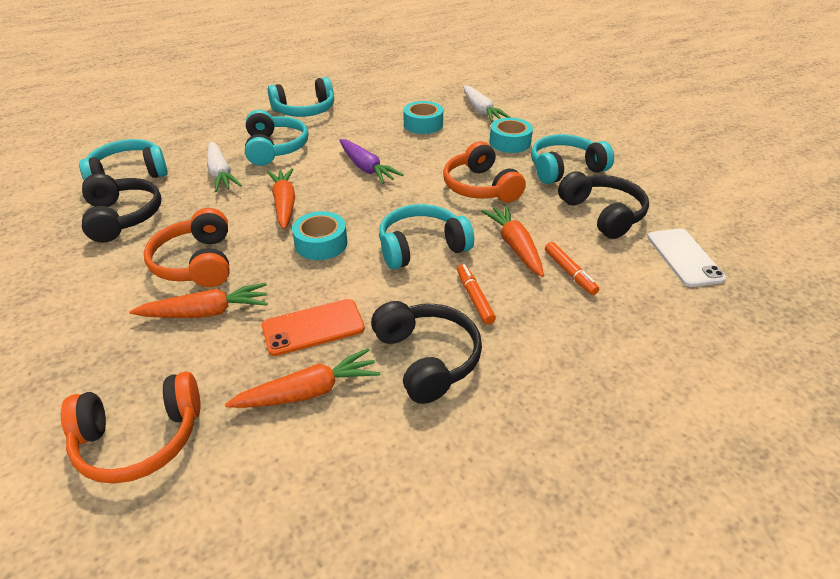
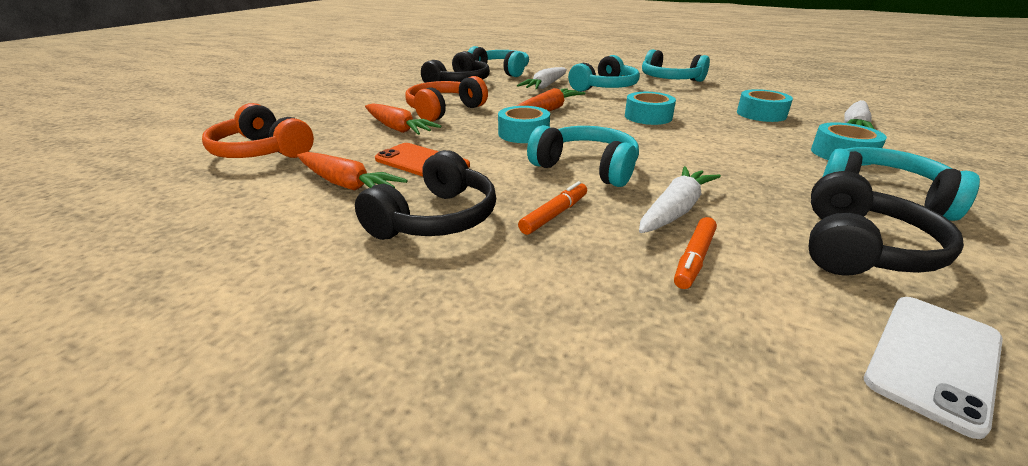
camera: 55 degrees right, 10 degrees down
(366, 168) = (648, 117): purple carrot -> turquoise tape
(480, 187) = (731, 164): orange headphones -> none
(515, 246) = (675, 210): orange carrot -> white carrot

